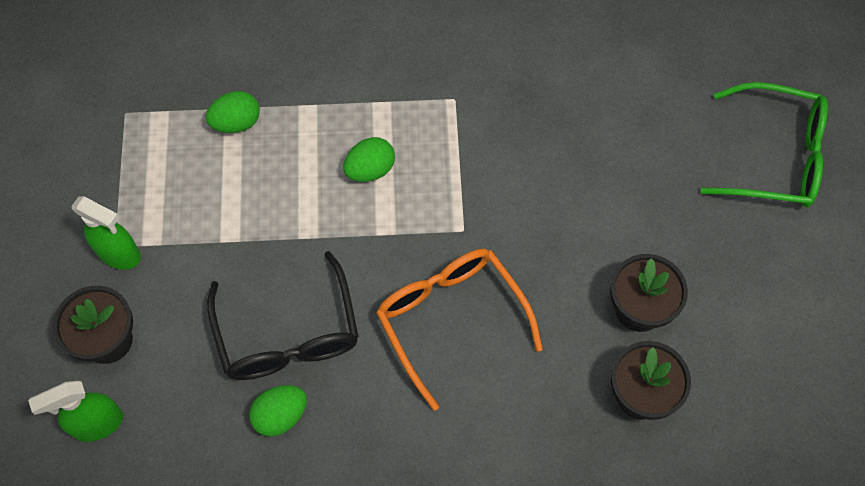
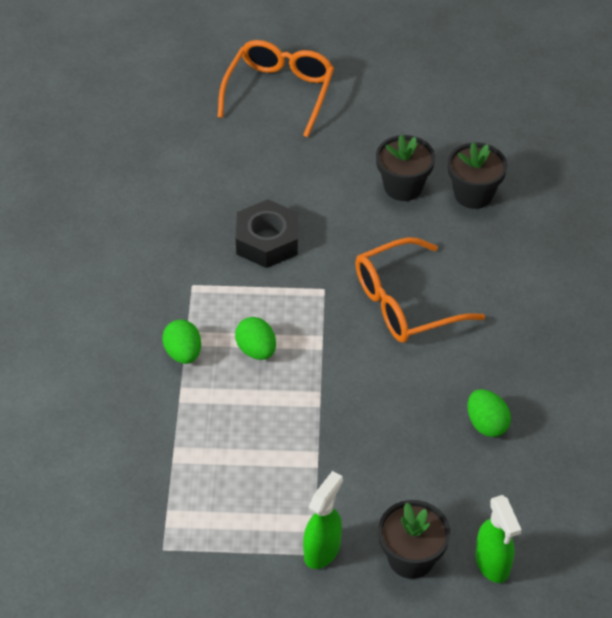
camera: 85 degrees left, 15 degrees down
(236, 123) = (190, 452): green egg -> green egg (183, 353)
(288, 334) = (412, 417): black glasses -> none
(528, 166) = (267, 241): none -> black nut
(775, 157) = (279, 92): green glasses -> orange glasses

